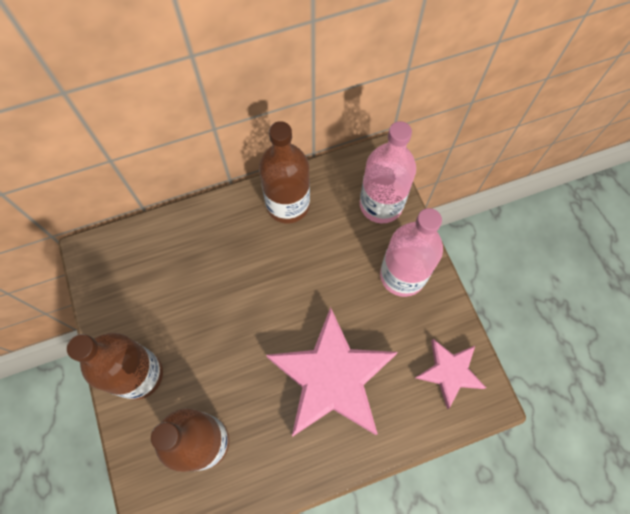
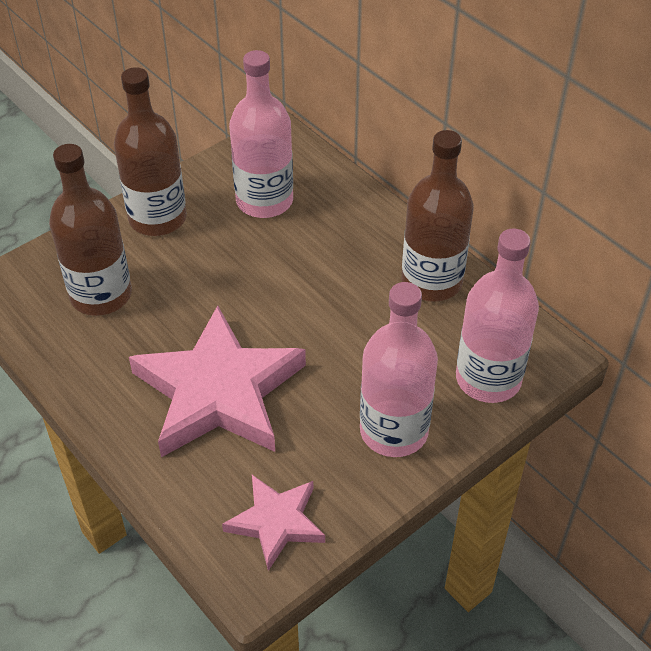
camera: 70 degrees right, 20 degrees down
(159, 287) = (264, 201): none -> pink bottle

